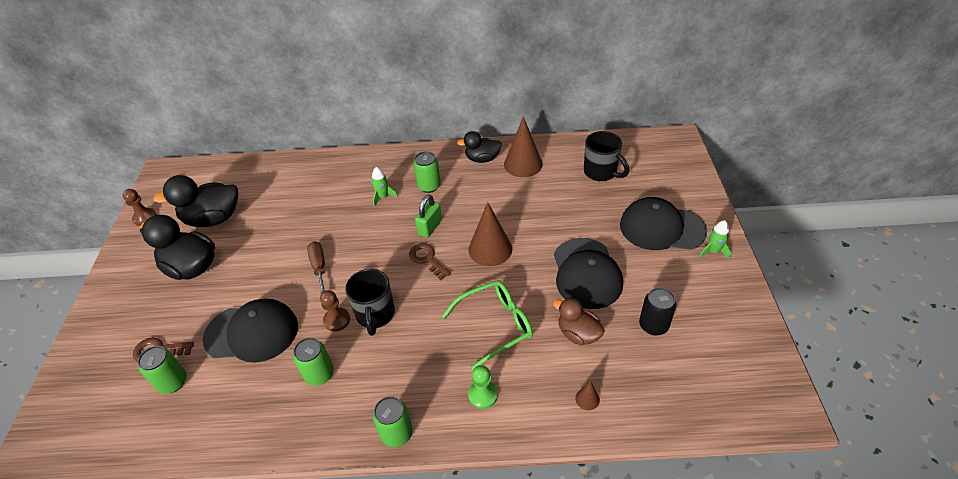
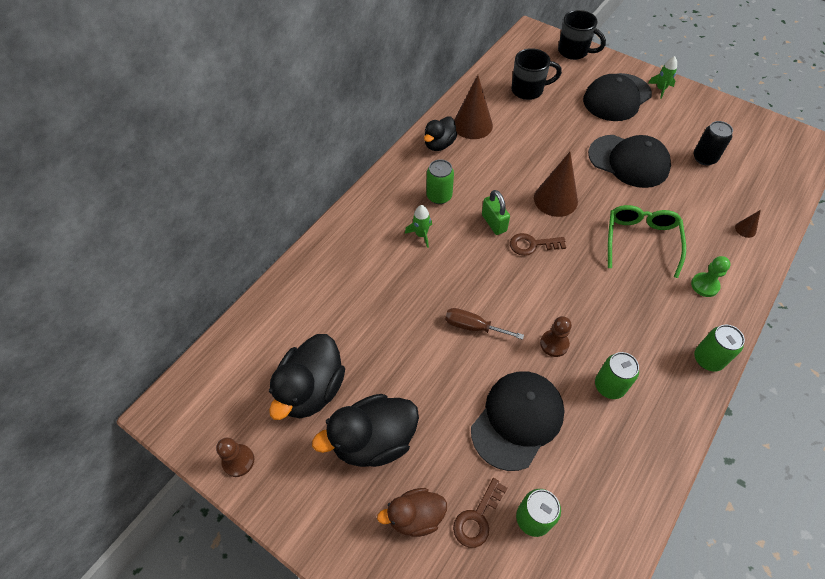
camera: 55 degrees left, 10 degrees up
(375, 315) = (569, 313): black mug -> black mug (574, 52)
(578, 334) = (684, 200): brown duck -> brown duck (415, 517)

